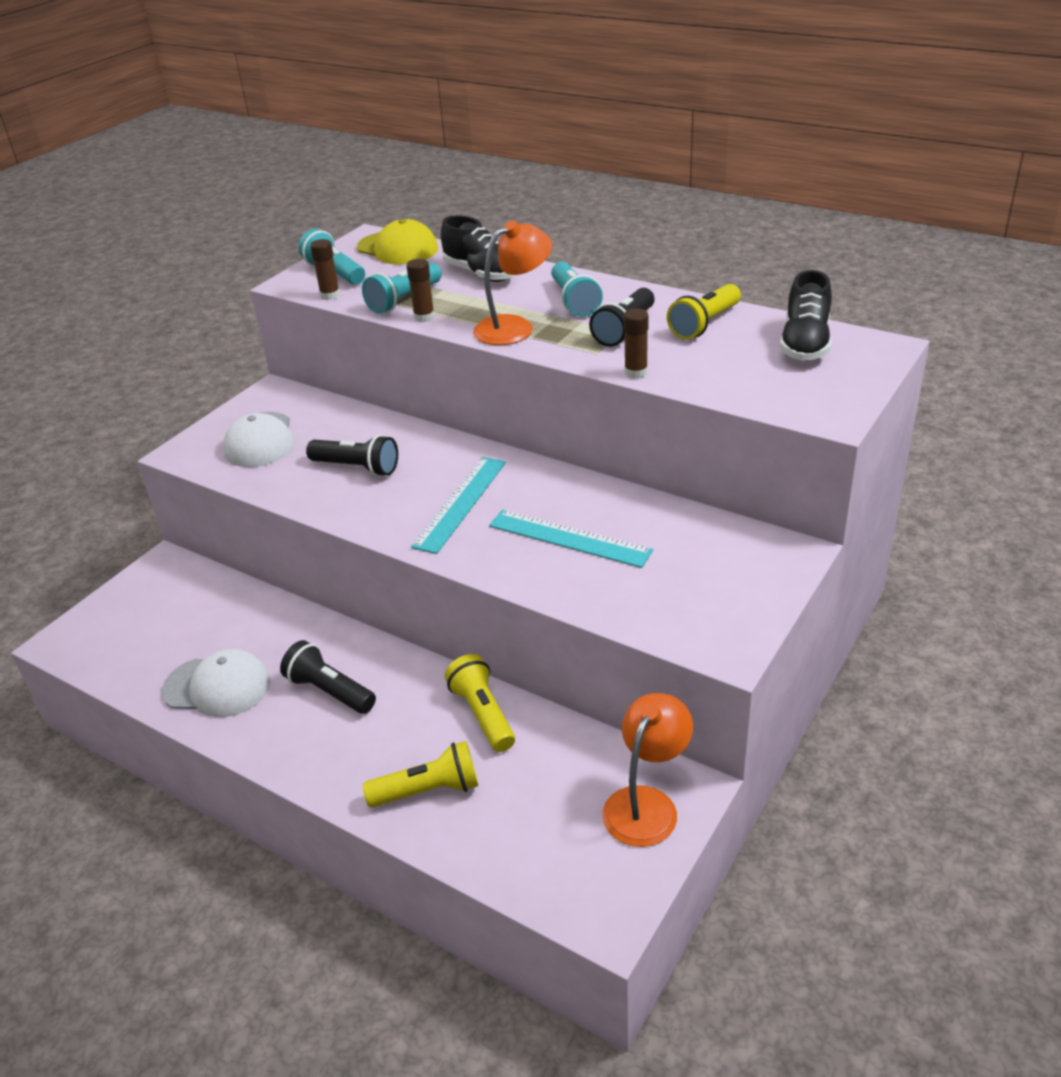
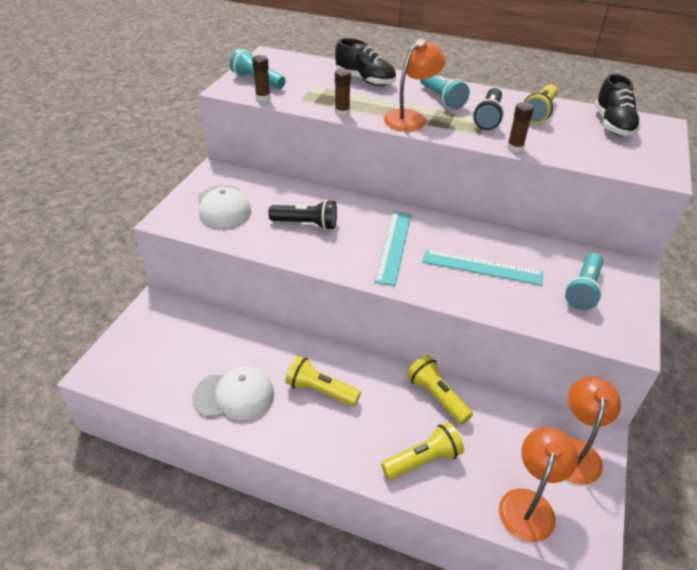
camera: 15 degrees left, 5 degrees up
(329, 691) = (320, 390): black flashlight -> yellow flashlight
(397, 248) = (294, 63): yellow cap -> none
(403, 300) = (320, 100): turquoise flashlight -> turquoise flashlight (583, 290)
(548, 861) = (529, 504): none -> orange lamp

